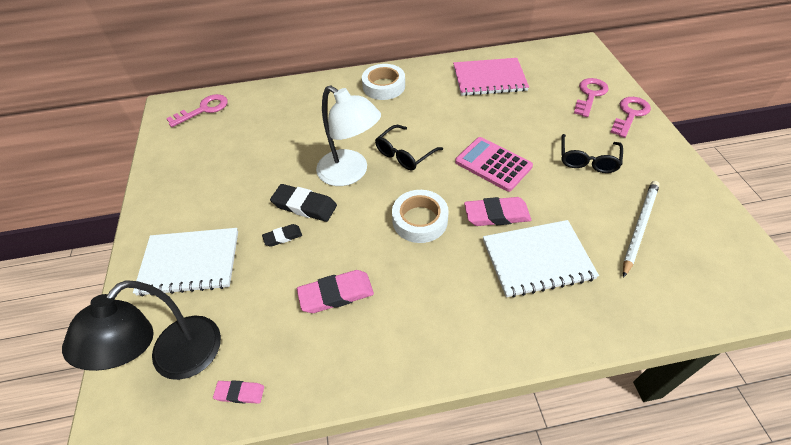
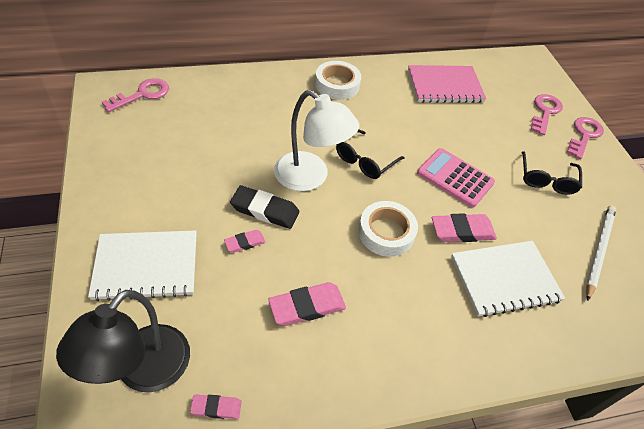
camera: 10 degrees left, 0 degrees up
(283, 237) = (245, 243): black eraser -> pink eraser

